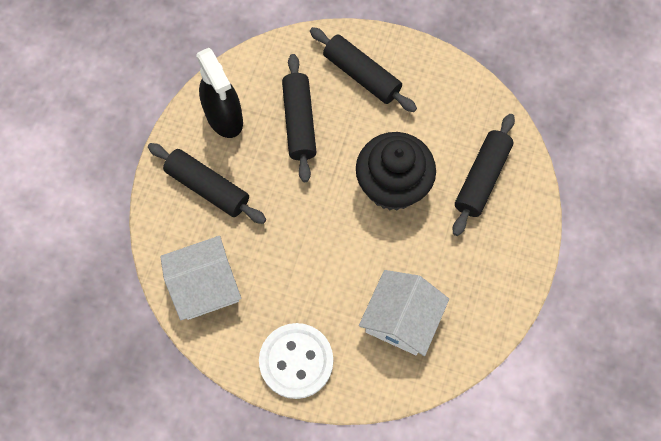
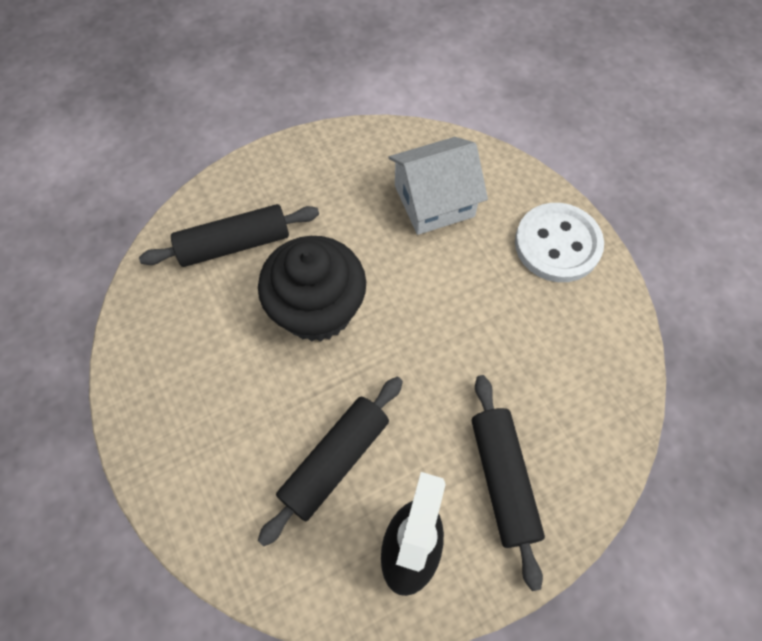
camera: 135 degrees left, 5 degrees down
(205, 285) = (590, 378): white house -> none
(361, 75) = (214, 451): black rolling pin -> none

